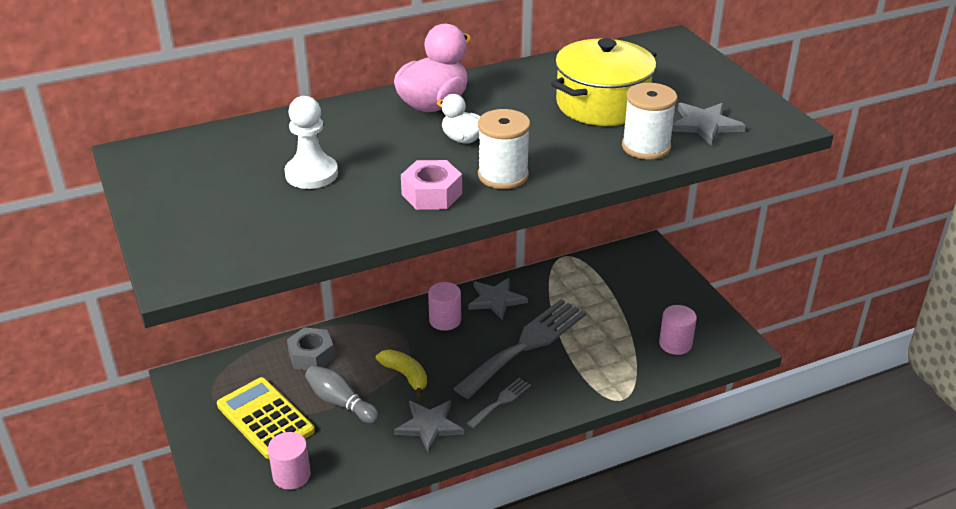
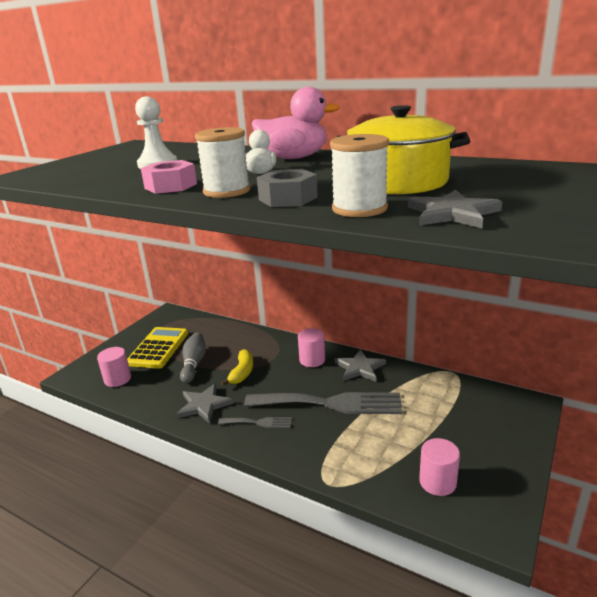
camera: 55 degrees right, 10 degrees down
(311, 356) = (224, 335): grey nut -> grey nut (288, 198)

